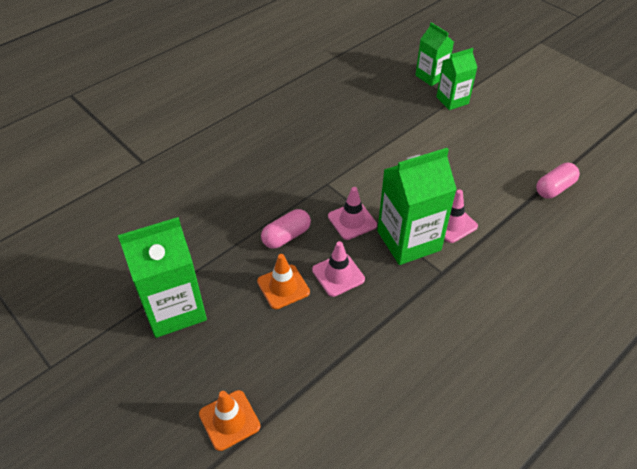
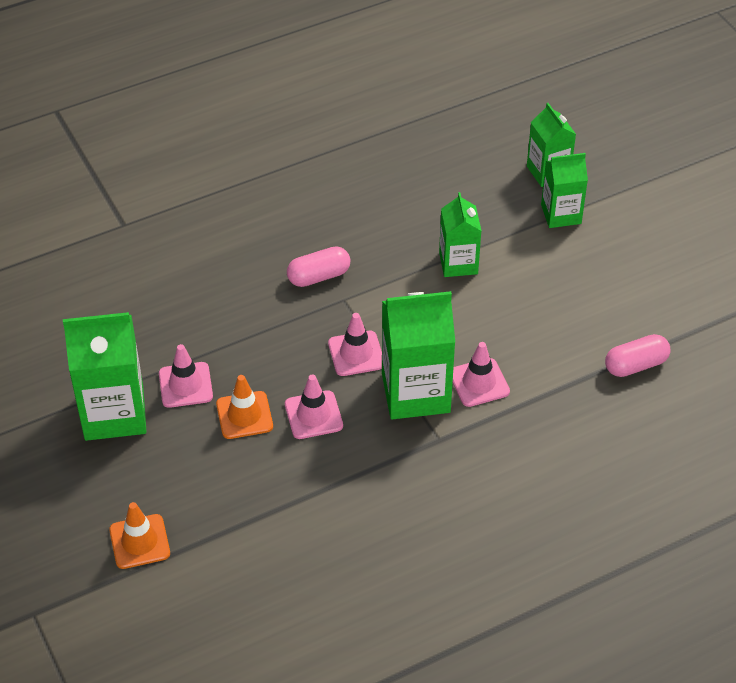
camera: 15 degrees right, 0 degrees up
(227, 272) = (185, 385): none -> pink traffic cone
(286, 236) = (269, 356): pink capsule -> pink capsule (319, 276)
(398, 143) = (458, 263): none -> green carton

